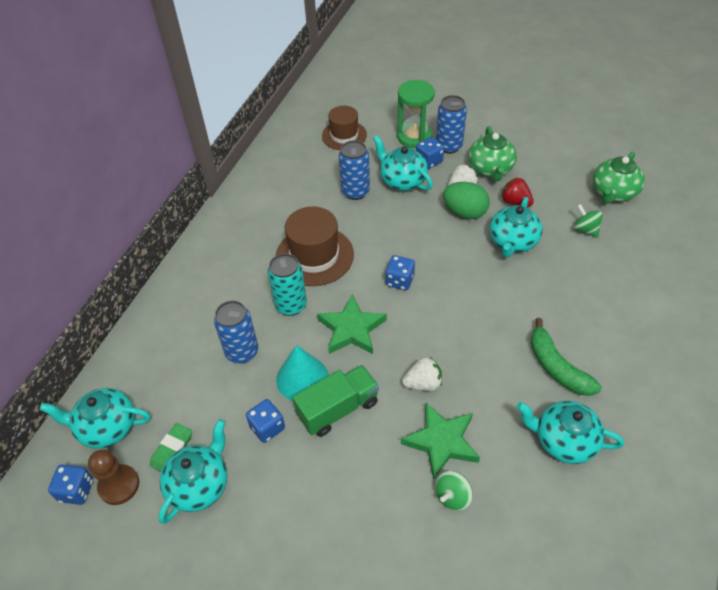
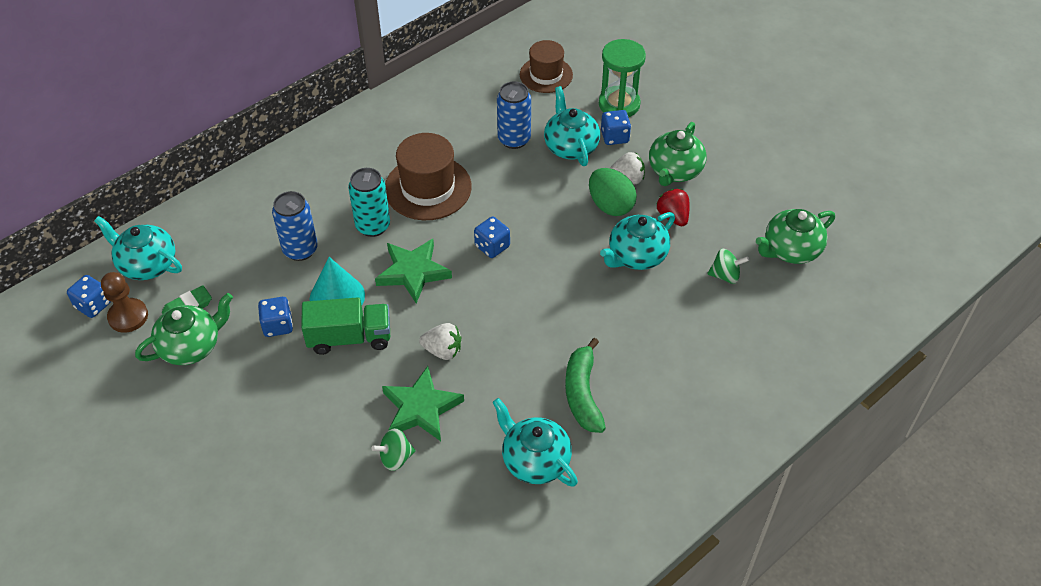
camera: 25 degrees right, 0 degrees up
(199, 485) = (191, 346): turquoise teapot -> green teapot
(449, 146) = (648, 129): blue can -> none
(585, 230) = (725, 275): green spinning top -> green spinning top turned 105 degrees clockwise

